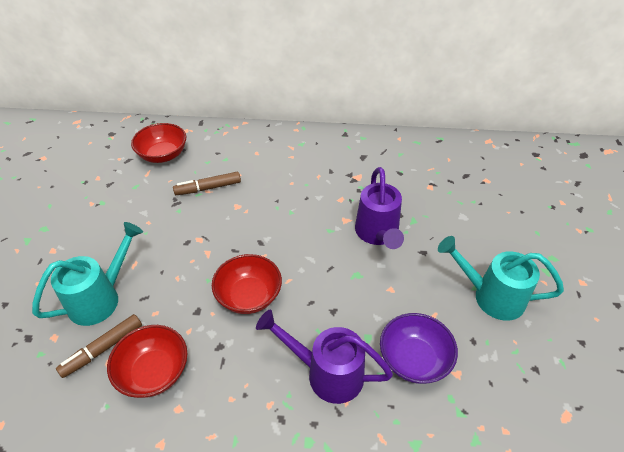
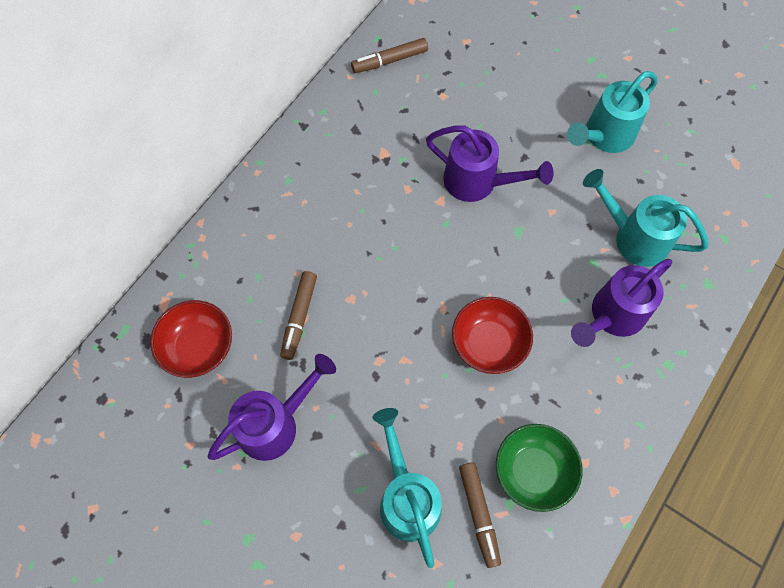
camera: 60 degrees left, 20 degrees up
(127, 208) = (275, 424): none -> purple watering can
(154, 372) = (533, 471): red bowl -> green bowl
(414, 359) = (634, 238): purple bowl -> turquoise watering can
(430, 150) = (389, 60): none -> brown marker

